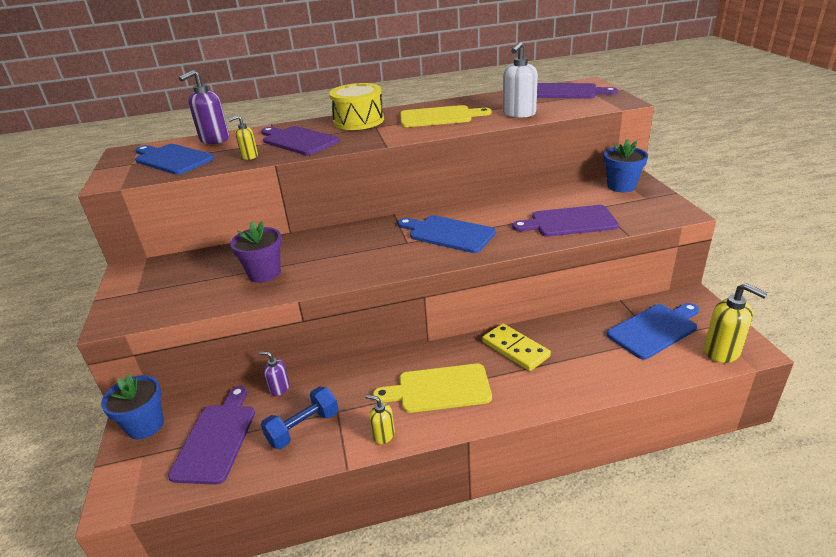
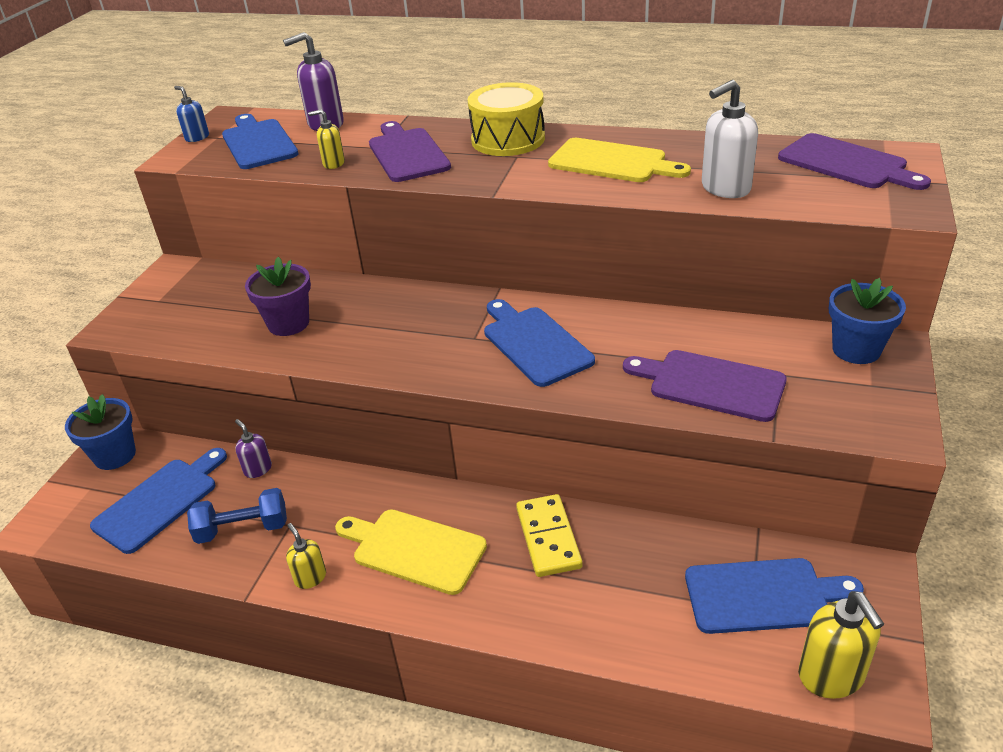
camera: 30 degrees right, 5 degrees up
(113, 167) = (197, 137): none -> blue soap dispenser
(216, 439) = (160, 501): purple cutting board -> blue cutting board

